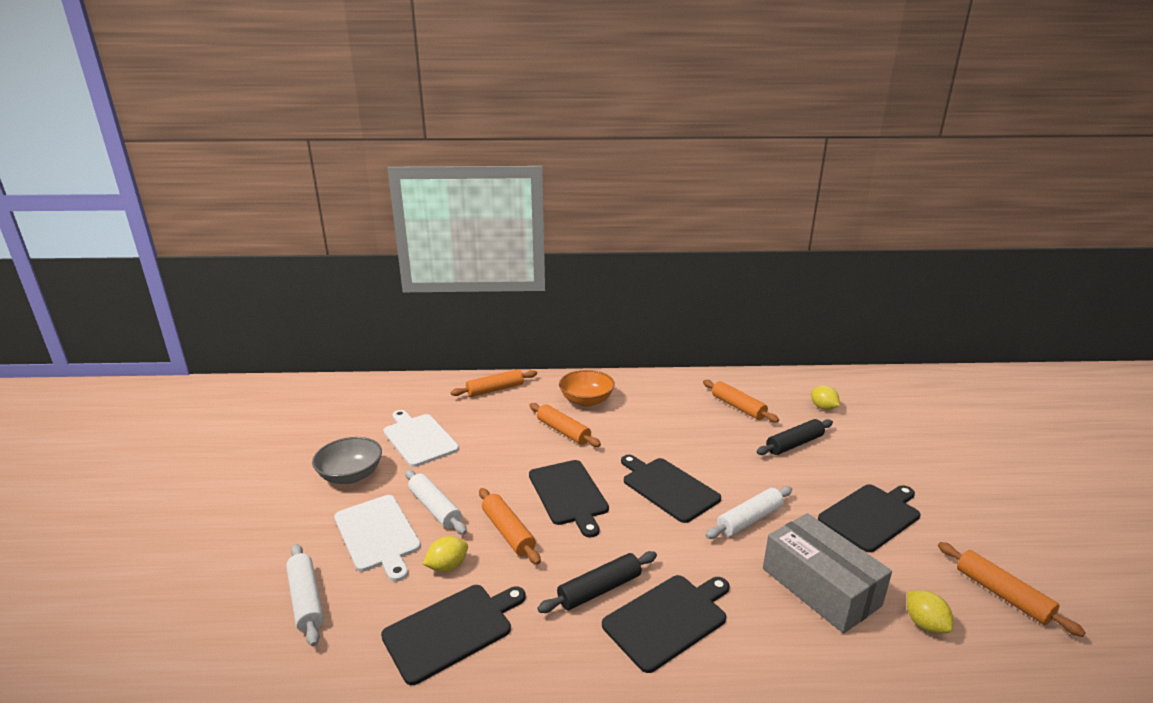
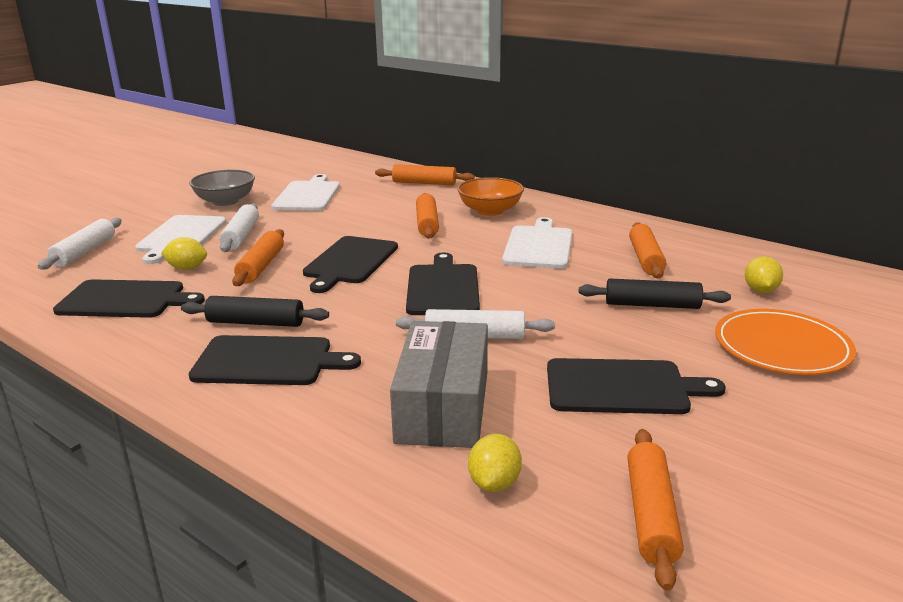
camera: 40 degrees right, 0 degrees up
(666, 421) = (539, 246): none -> white cutting board
(887, 446) = (782, 346): none -> orange plate

